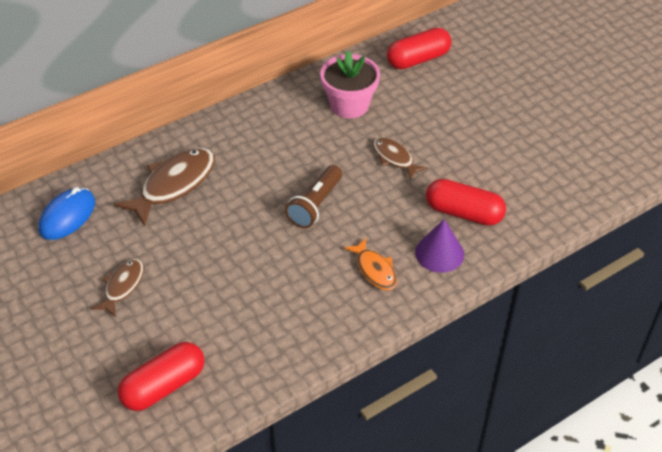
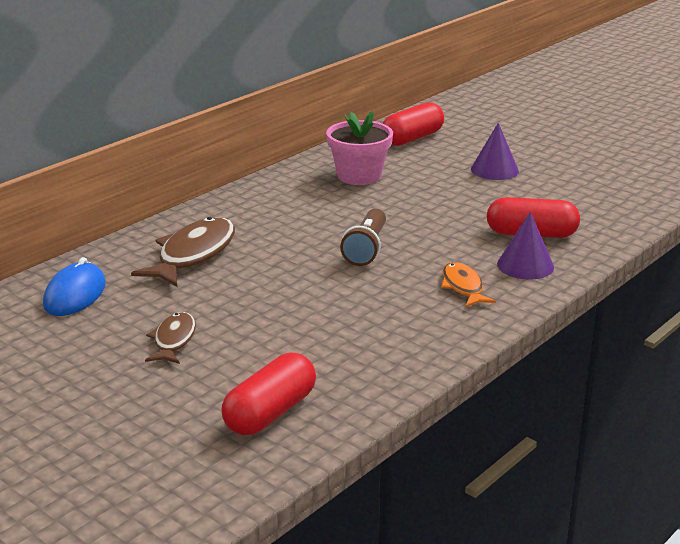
camera: 15 degrees left, 20 degrees down
(375, 270) = (463, 287): orange fish -> orange fish turned 150 degrees counterclockwise
(394, 158) = (431, 206): brown fish -> none
(472, 118) = (494, 170): none -> purple cone

